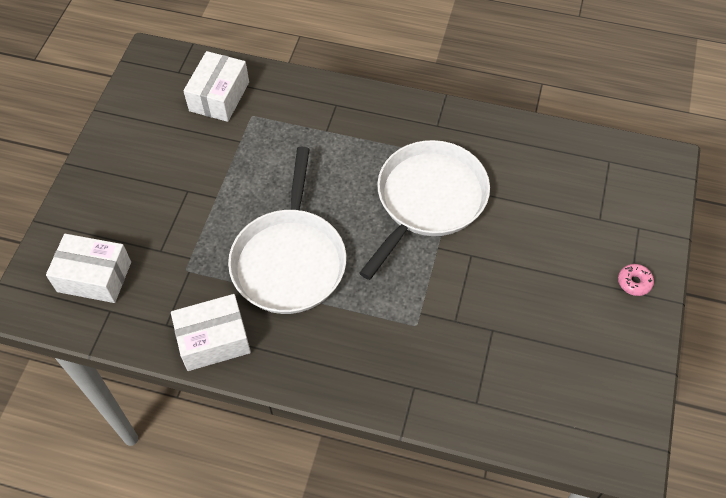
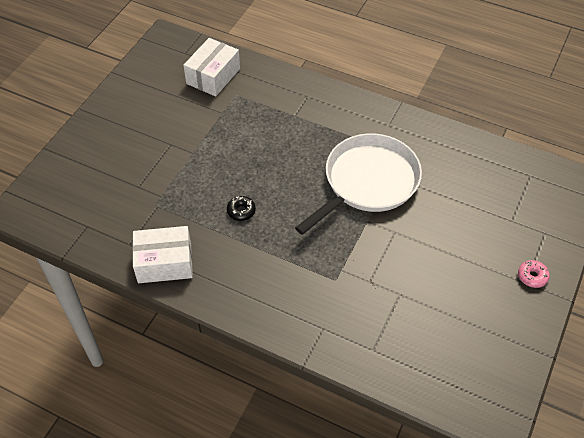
camera: 10 degrees right, 5 degrees down
(94, 276) = (80, 198): white box -> none
(289, 260) = (241, 211): white pan -> black donut

